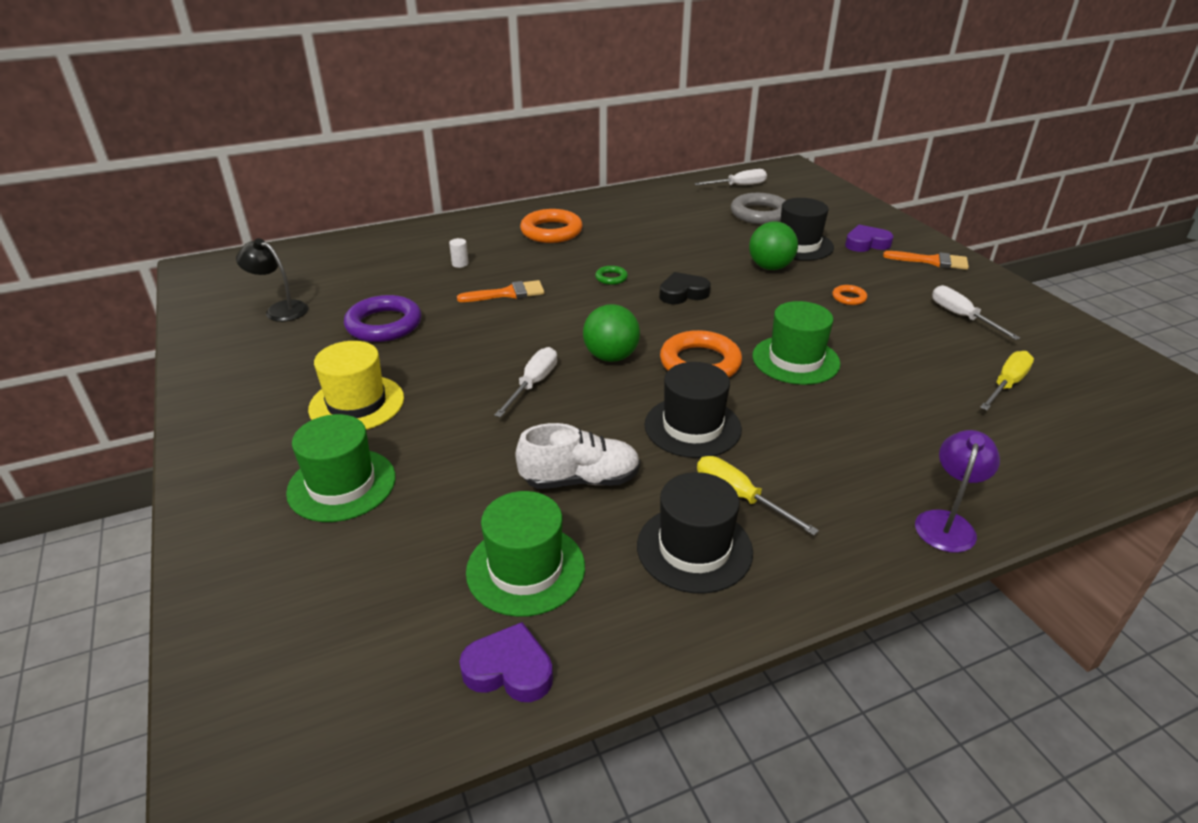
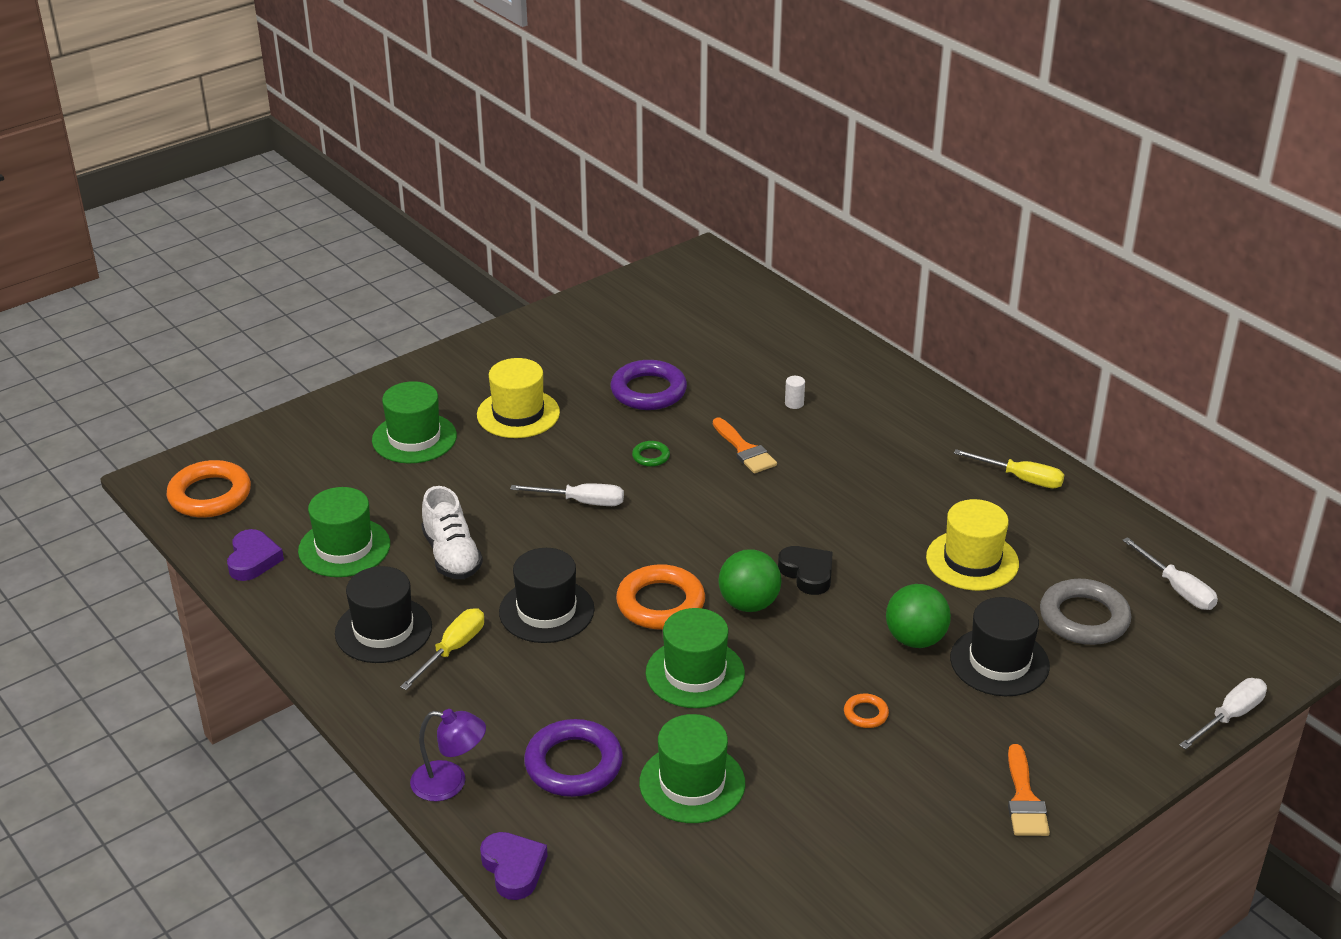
camera: 75 degrees right, 0 degrees up
(280, 309) = (649, 326): black lamp -> none
(551, 231) = (913, 448): orange ring -> orange ring (210, 495)
(611, 278) = (817, 514): green ring -> green ring (651, 456)
(611, 357) = (648, 541): green ball -> green ball (749, 604)
(690, 235) = (972, 560): none -> yellow hat
(866, 243) = (1046, 730): purple heart -> purple heart (513, 869)
(912, 439) = (573, 764): none -> purple ring
(931, 381) = (692, 783): none -> green hat
(961, 317) = (864, 820): white screwdriver -> white screwdriver (1229, 716)
(1006, 384) = (709, 849): yellow screwdriver -> yellow screwdriver (1020, 478)

